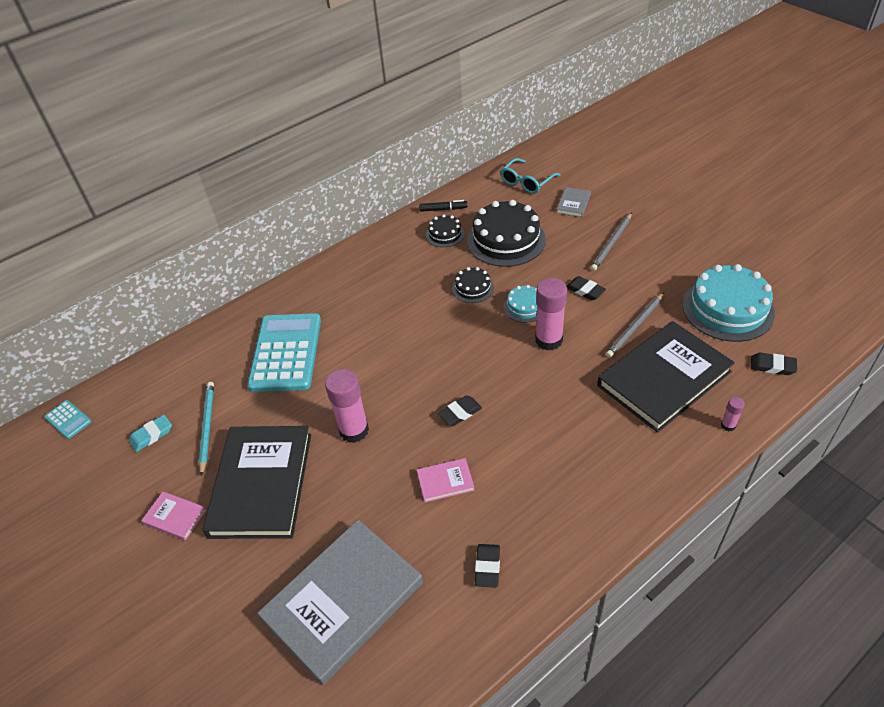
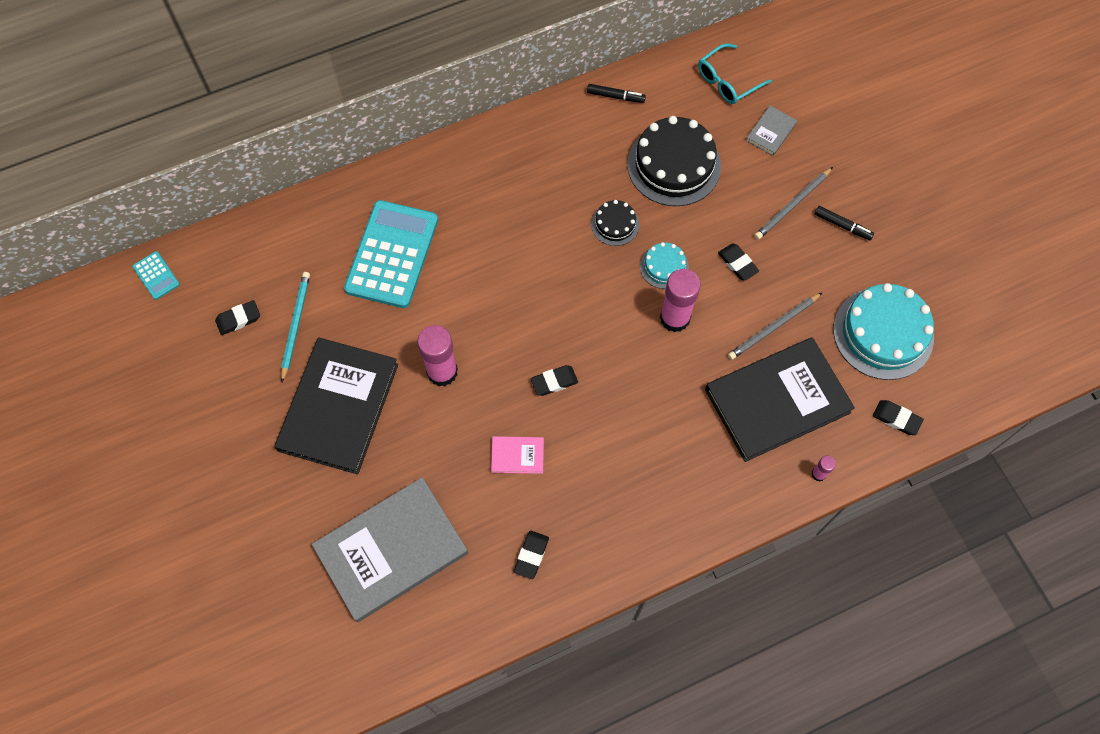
camera: 10 degrees right, 20 degrees up
(151, 435) = (238, 319): turquoise eraser -> black eraser
(175, 517) = (250, 419): pink book -> none
(445, 234) = (606, 136): black cake -> none
(657, 247) = (842, 226): none -> black marker

